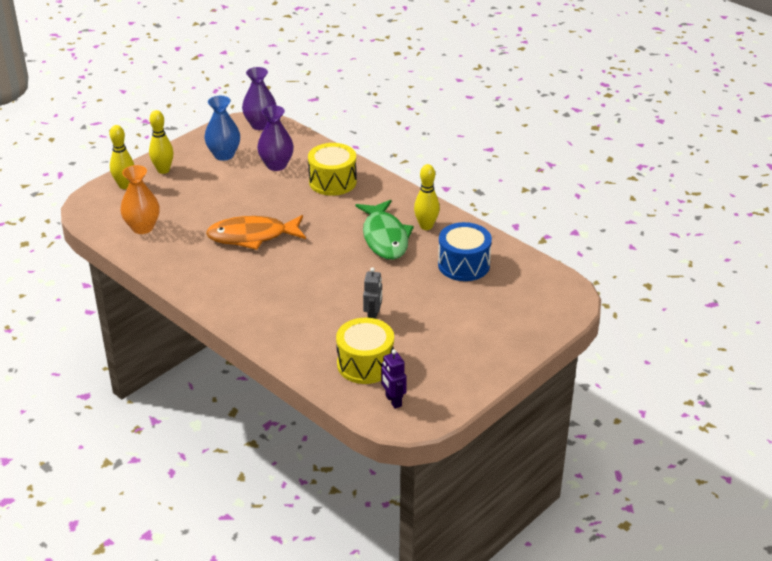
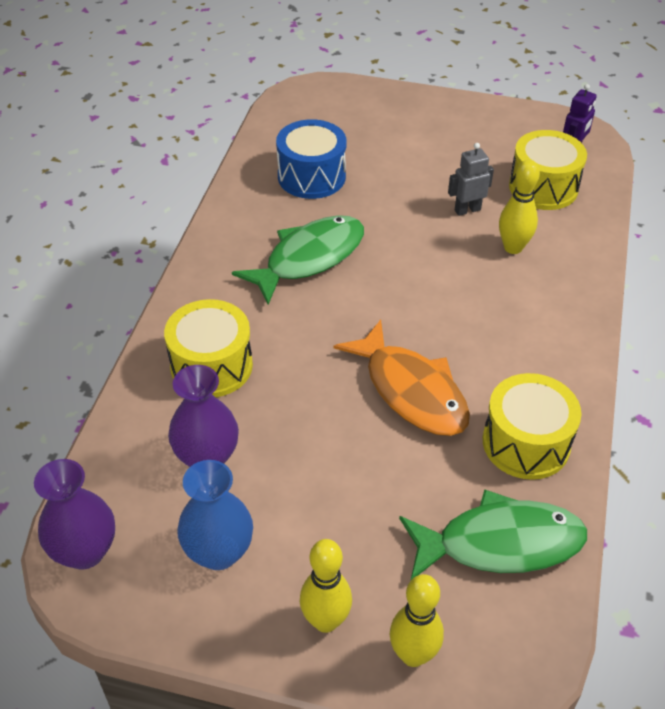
camera: 120 degrees left, 10 degrees up
(142, 227) = (500, 543): orange vase -> green fish
(182, 259) = (526, 443): none -> yellow drum
(426, 226) = (256, 232): yellow bowling pin -> yellow bowling pin (513, 248)

